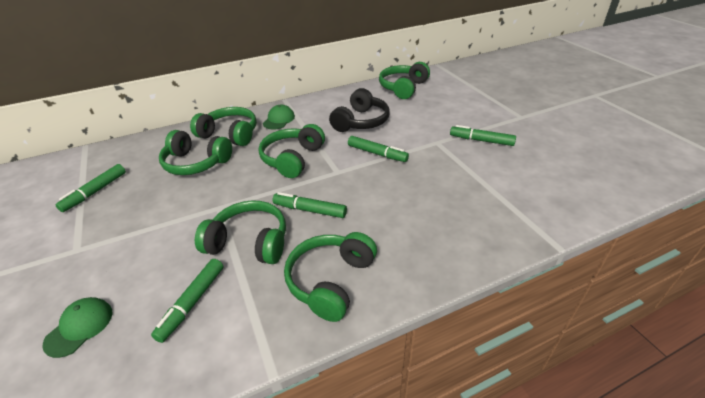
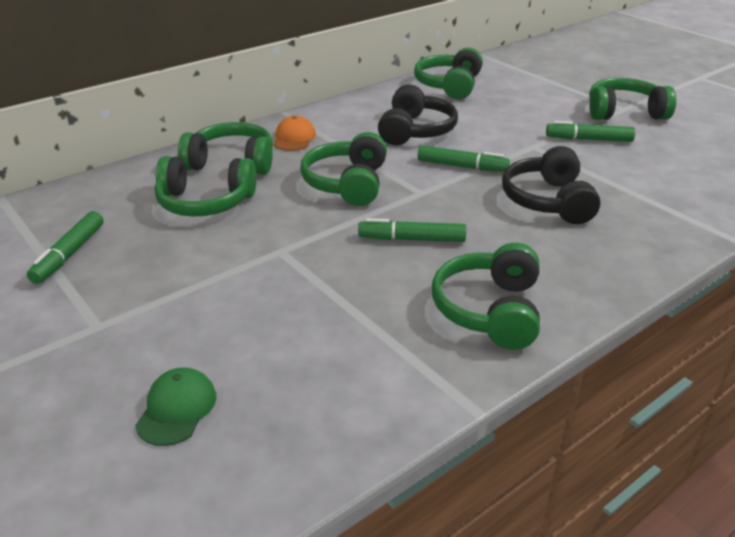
camera: 15 degrees left, 5 degrees down
(192, 302) = (320, 359): green marker -> none
(249, 242) = (352, 284): green headphones -> green headphones (624, 112)
(279, 120) = (294, 138): green cap -> orange cap
(424, 190) = (548, 201): none -> black headphones

